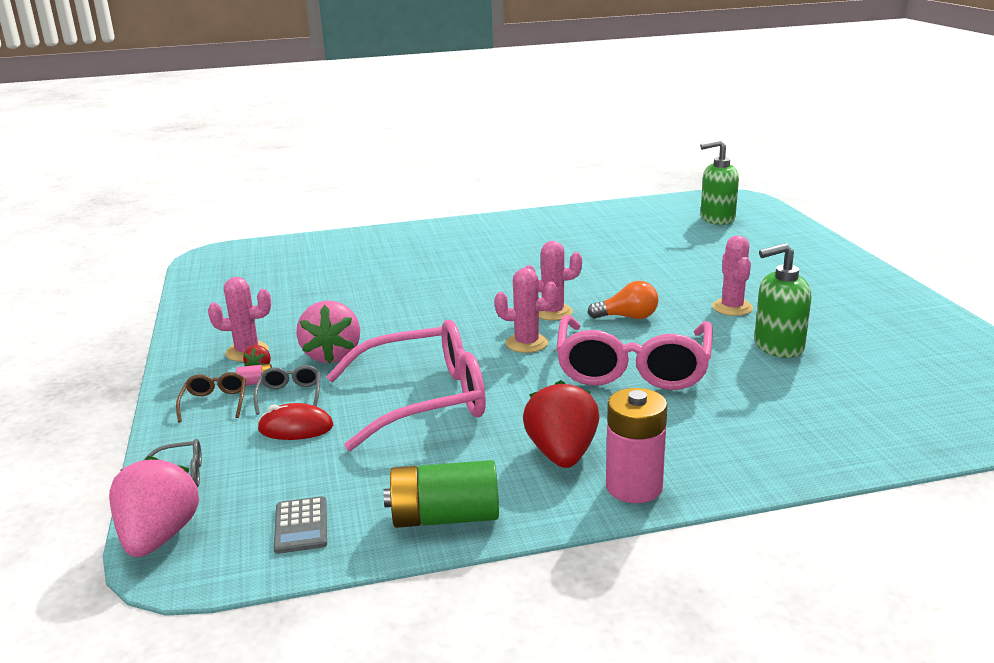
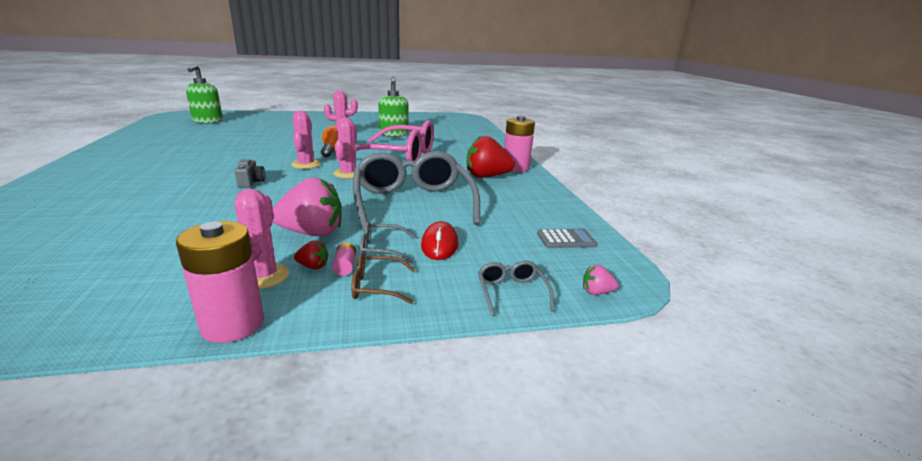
camera: 90 degrees left, 0 degrees up
(159, 537) = (596, 292): pink strawberry -> pink strawberry, size x0.43
(179, 357) = (233, 324): none -> pink battery
(424, 400) = (413, 203): pink glasses -> grey glasses
(445, 517) = (548, 202): green battery -> none
(471, 299) = (251, 183): none -> grey camera

